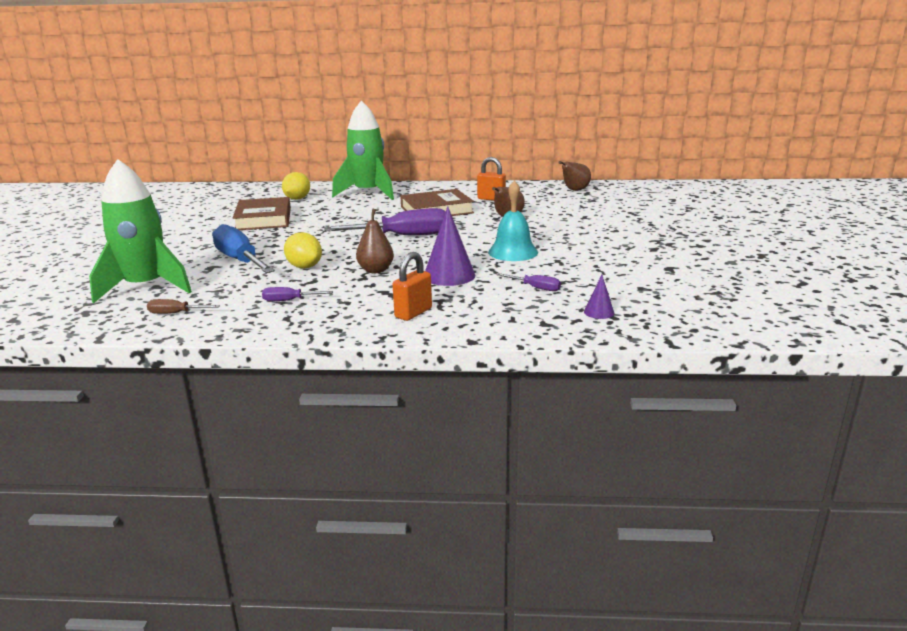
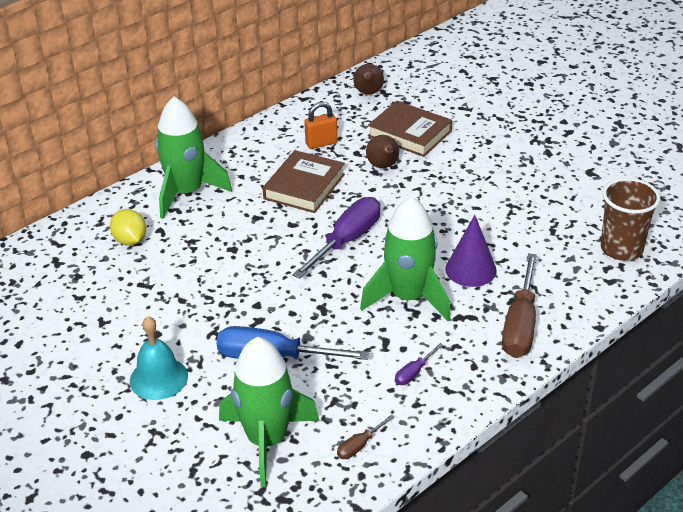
camera: 45 degrees left, 15 degrees up
(263, 219) = (166, 291): brown book -> brown book (409, 133)
(304, 267) = (345, 329): yellow lemon -> none
(376, 270) = (408, 297): brown pear -> green rocket
(413, 313) = (520, 326): orange padlock -> brown screwdriver
(513, 252) = (465, 213): turquoise bell -> turquoise bell (158, 378)
(536, 288) = (548, 247): purple screwdriver -> none
(599, 312) = (621, 249): purple cone -> brown cup

